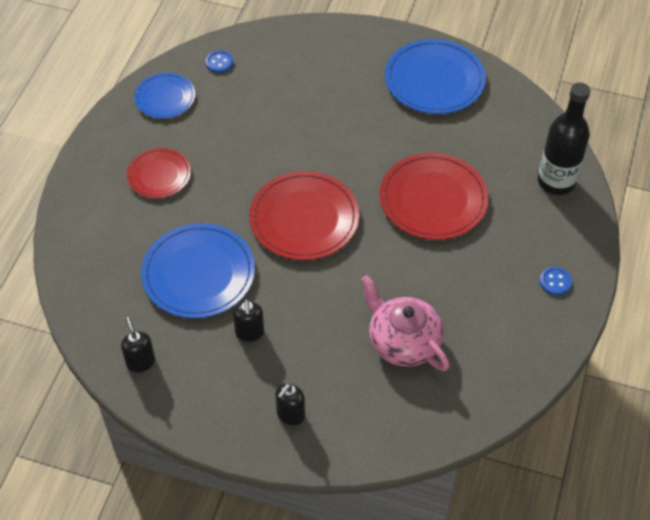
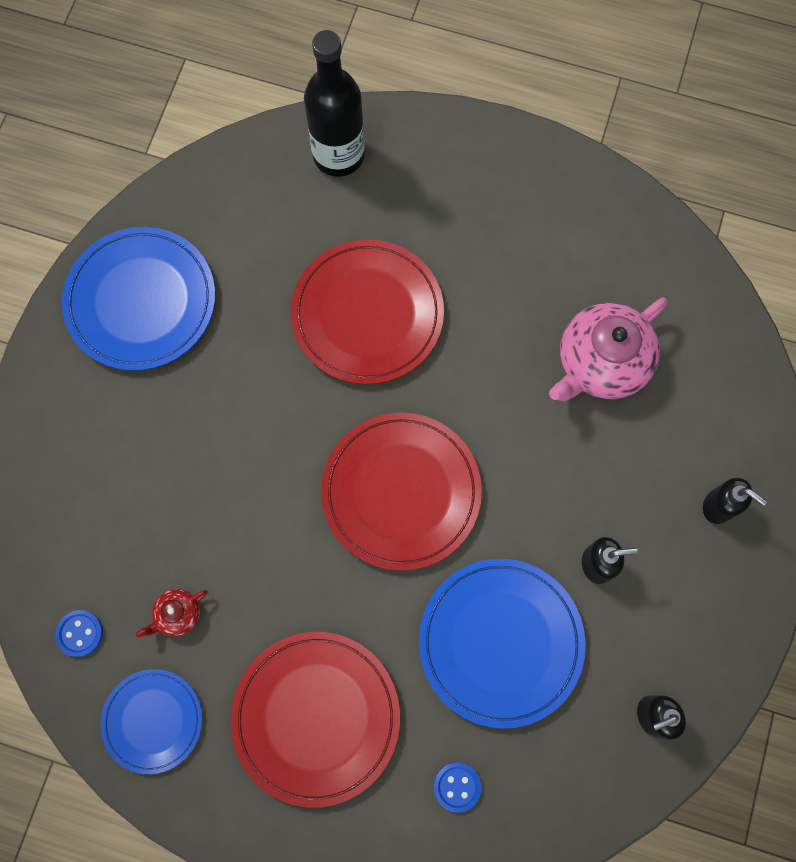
camera: 90 degrees left, 20 degrees up
(159, 175) = (316, 717): red plate -> red plate, size x1.67
(228, 106) = (177, 614): none -> red teapot
(555, 282) = (502, 173): blue button -> blue button (457, 786)

